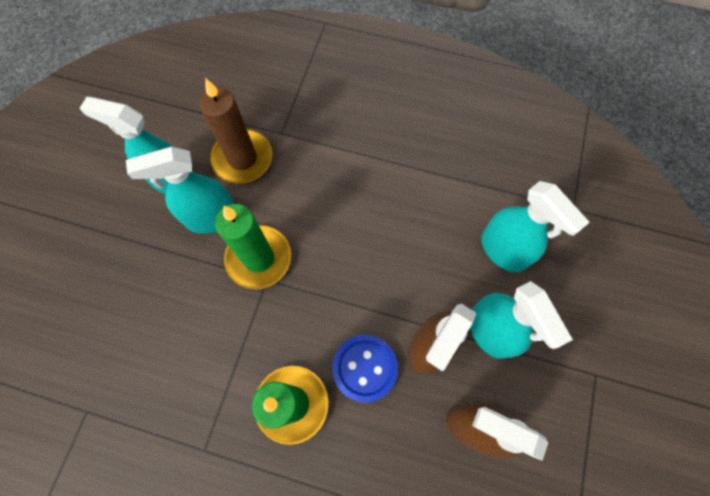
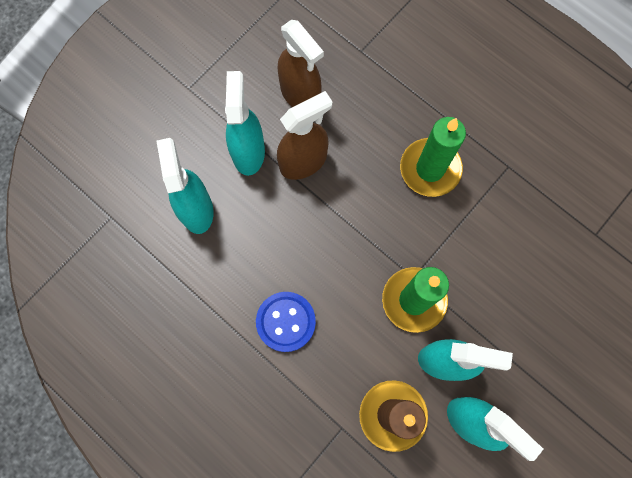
camera: 155 degrees left, 5 degrees up
(365, 368) = (362, 169): blue button -> blue button (286, 322)

